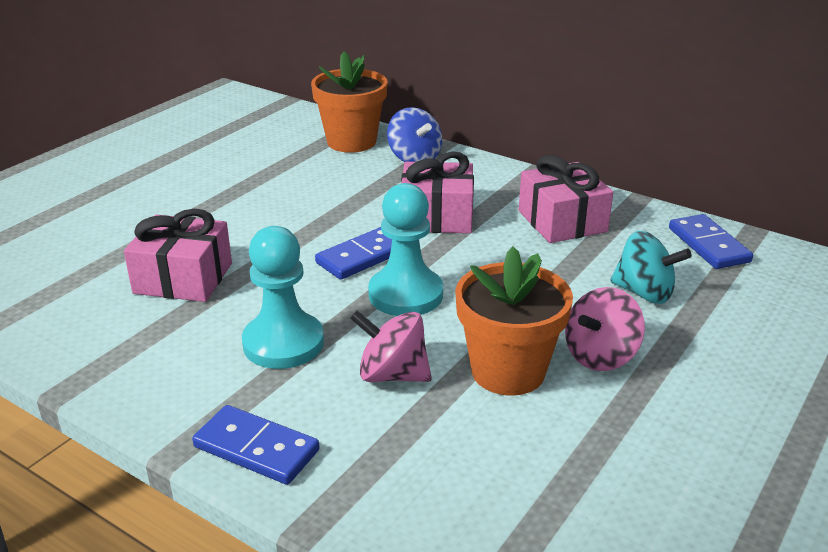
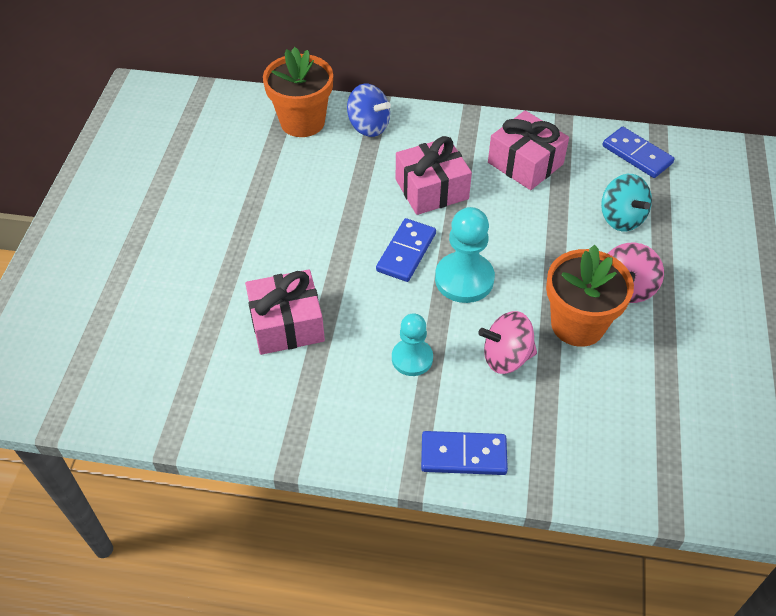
camera: 25 degrees left, 20 degrees up
(283, 343) = (412, 358): turquoise pawn -> turquoise pawn, size x0.66
(644, 293) = (621, 218): turquoise spinning top -> turquoise spinning top turned 60 degrees clockwise

